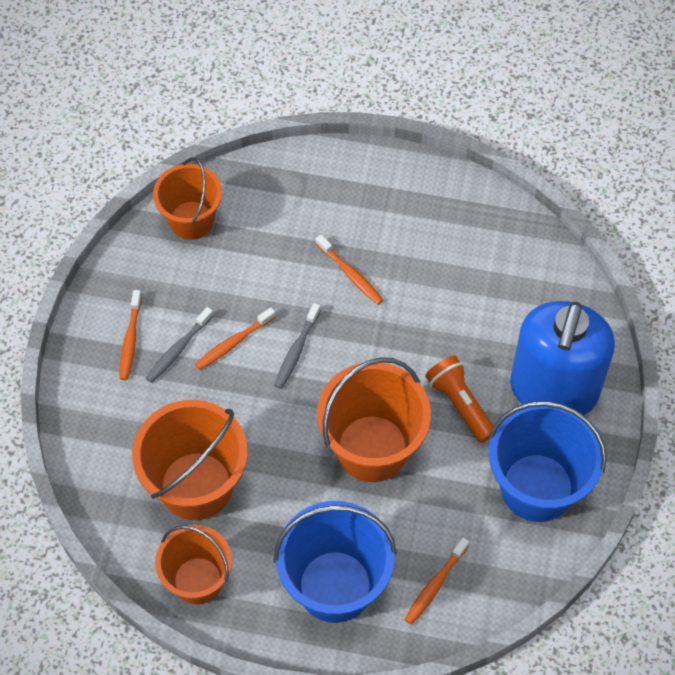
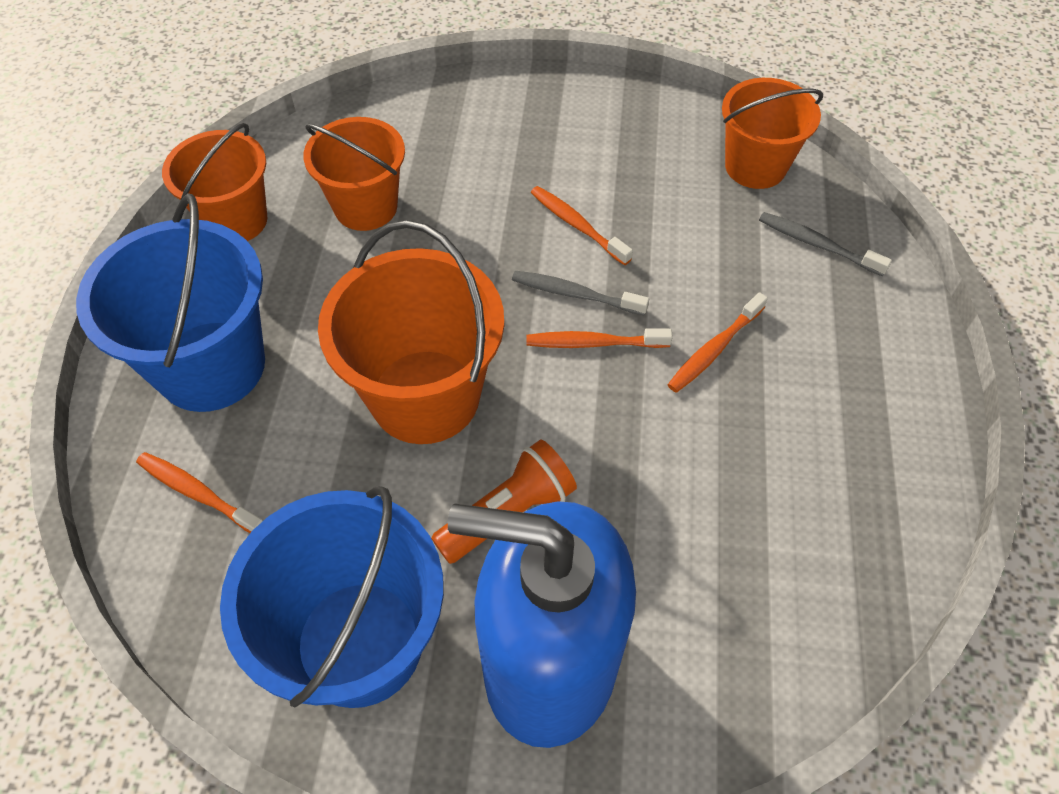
camera: 85 degrees right, 5 degrees down
(130, 339) = (567, 127): orange toothbrush -> orange toothbrush (594, 343)
(178, 349) = (560, 172): grey toothbrush -> grey toothbrush (818, 245)
(196, 486) = (366, 207): orange bucket -> orange bucket, size x0.66

